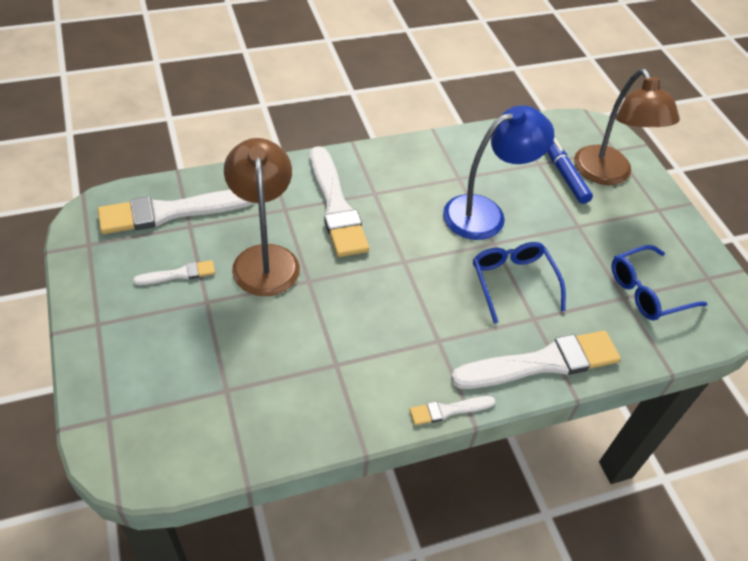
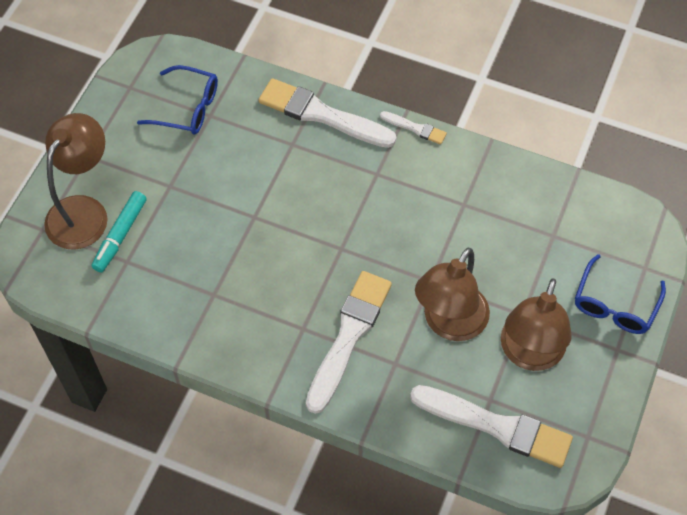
camera: 135 degrees left, 10 degrees up
(178, 274) = (529, 354): white brush -> brown lamp
(485, 213) = (231, 246): blue lamp -> none
(513, 282) = (276, 178): blue glasses -> blue glasses (615, 305)
(565, 175) = (120, 235): blue marker -> turquoise marker

